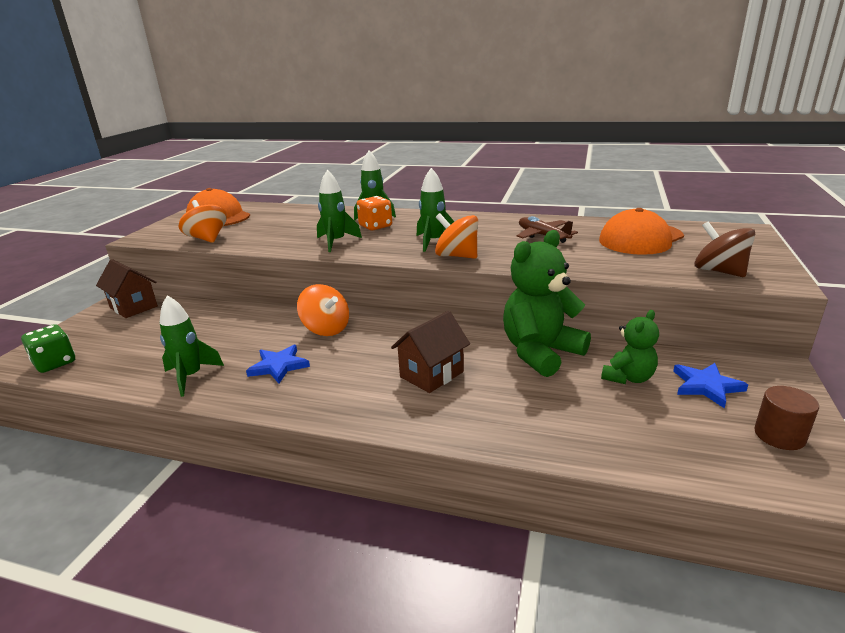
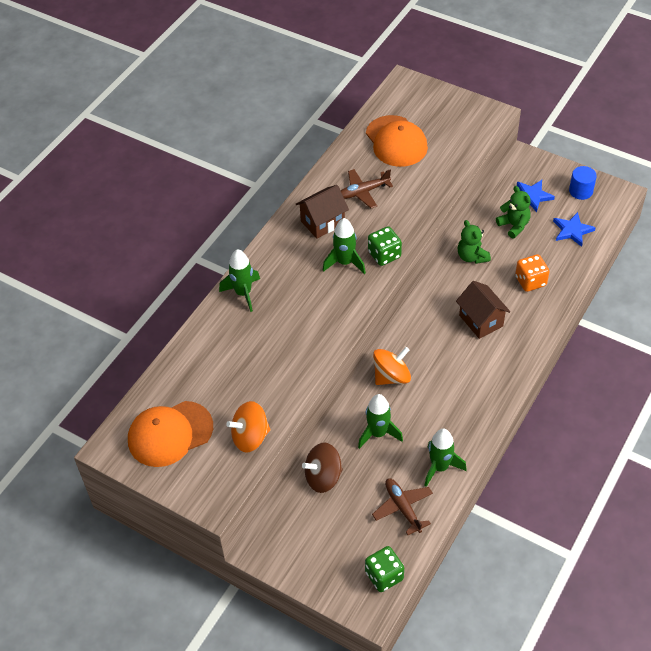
camera: 75 degrees left, 25 degrees up
(133, 307) = (284, 535): brown house -> brown house (322, 222)
(140, 361) = (403, 508): none -> brown plane
(278, 366) = (442, 410): blue star -> blue star (572, 231)
(336, 242) = (312, 331): green rocket -> green rocket (378, 433)
(375, 226) = (280, 297): orange dice -> orange dice (530, 281)
(457, 256) = (384, 255): orange spinning top -> green dice
(540, 353) = (472, 257): green teddy bear -> green teddy bear, size x0.56
(719, 271) = (469, 131): brown spinning top -> brown spinning top (323, 477)
(779, 435) = (580, 191): brown cylinder -> blue cylinder

